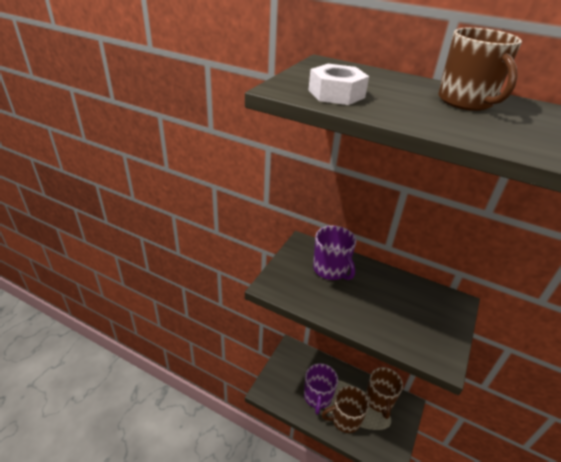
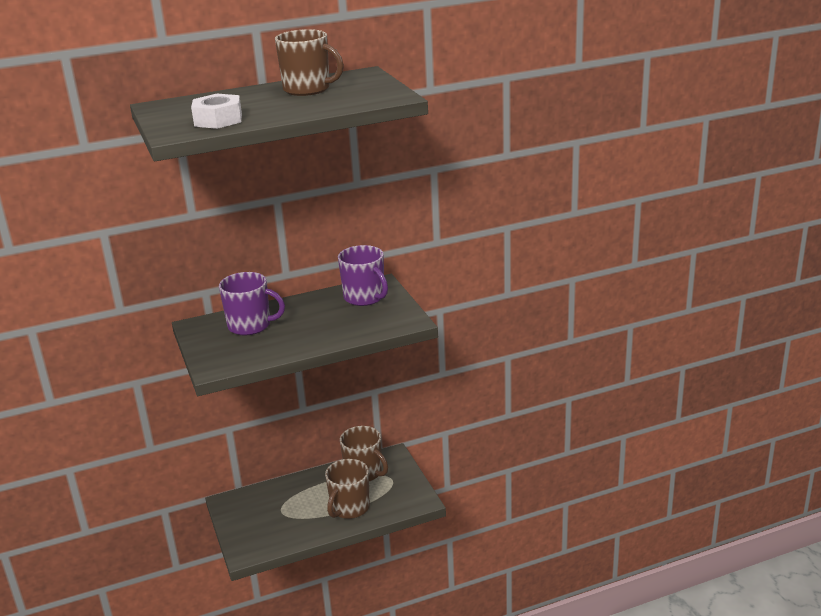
camera: 45 degrees left, 10 degrees down
(317, 396) = (304, 514): purple mug -> purple mug (365, 297)

